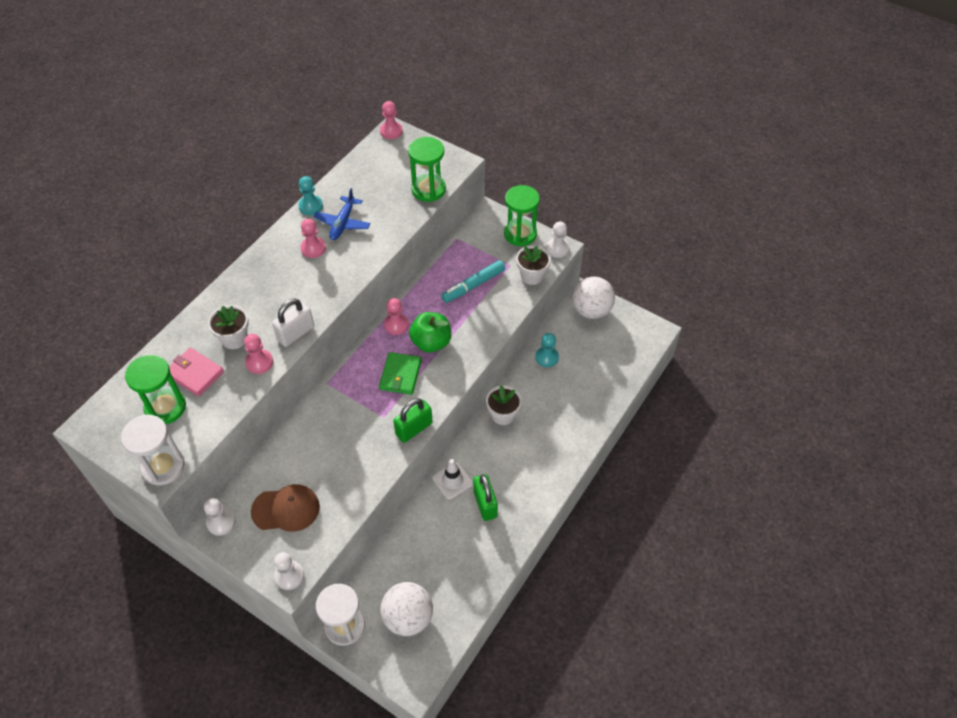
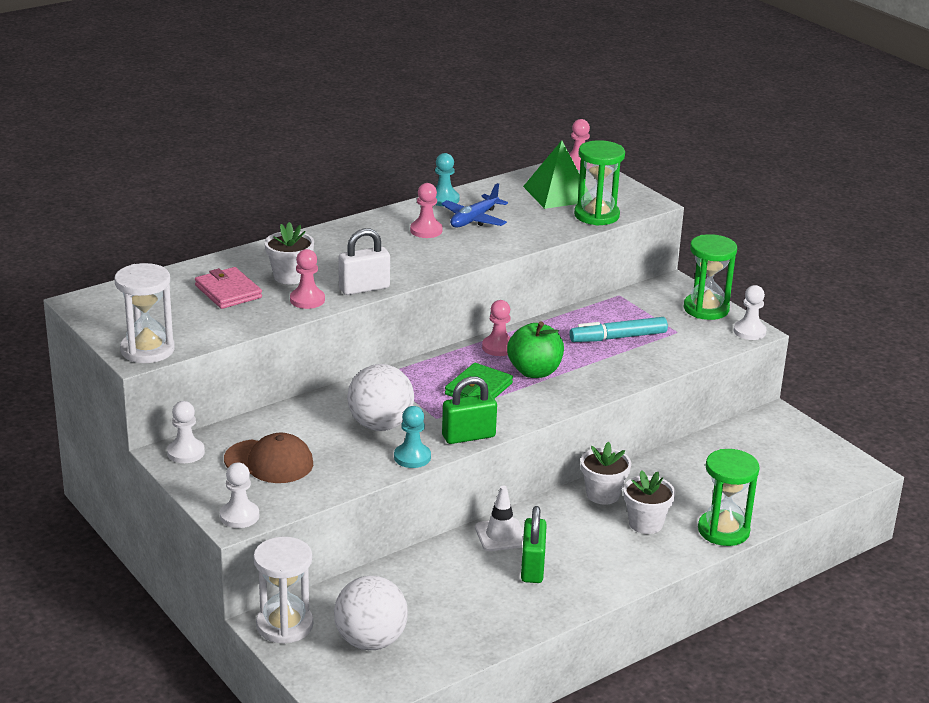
camera: 20 degrees right, 25 degrees down
(165, 407) = (178, 308): green hourglass -> green hourglass (723, 530)
(391, 172) = (558, 193): none -> green pyramid
(532, 276) = (701, 346): white flower pot -> white flower pot (645, 523)
(547, 357) = (693, 458): turquoise pawn -> turquoise pawn (412, 457)
(591, 310) = (780, 431): white ball -> white ball (380, 425)

